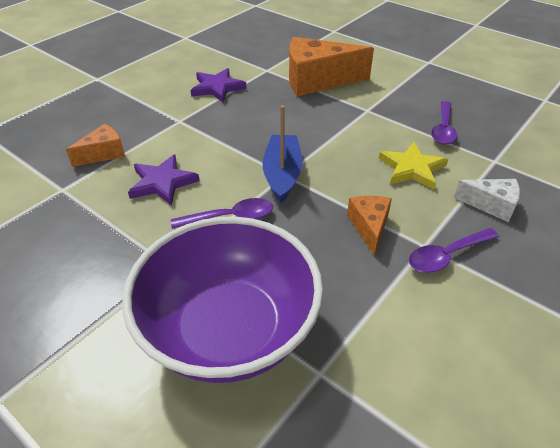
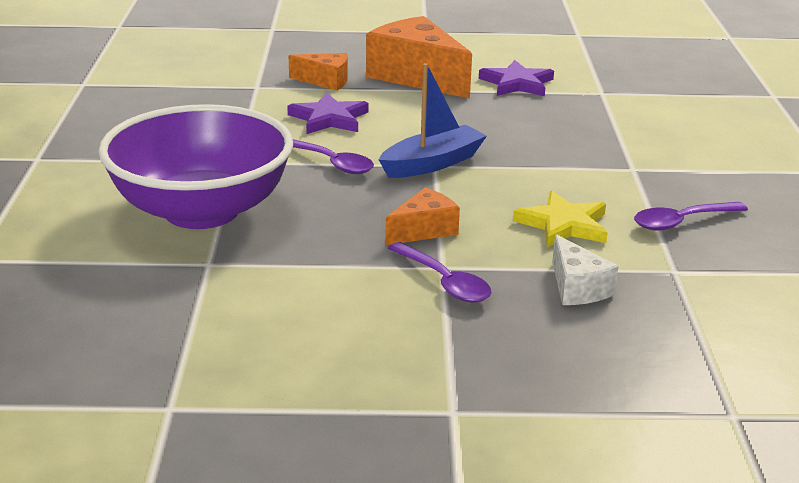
camera: 50 degrees right, 15 degrees down
(317, 80) = (636, 124): orange cheese -> orange cheese (417, 77)
(446, 256) = (444, 282): purple spoon -> purple spoon turned 150 degrees counterclockwise

